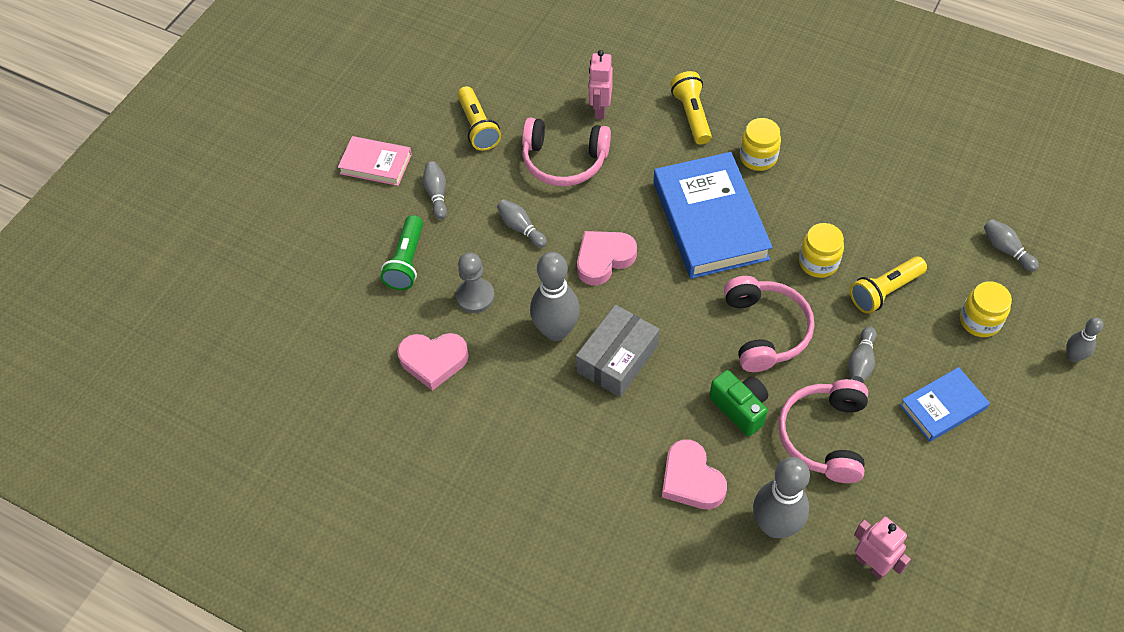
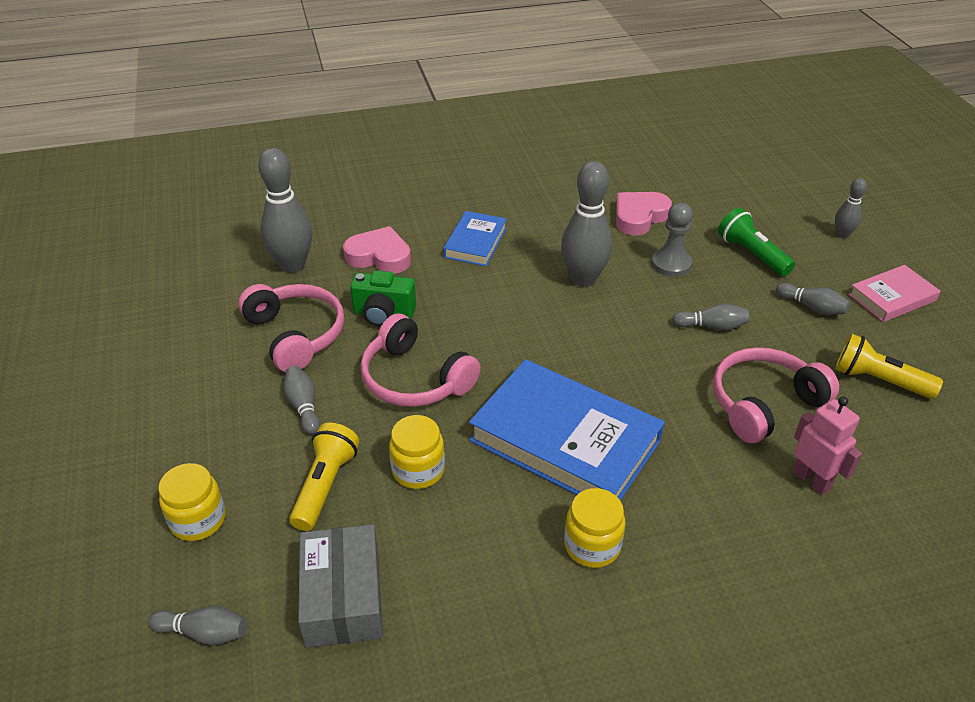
camera: 135 degrees right, 15 degrees down
(603, 259) = (615, 347): pink heart -> none
(617, 359) = (515, 289): grey box -> grey box (343, 597)
(692, 115) = (718, 545): yellow flashlight -> none
(871, 564) = (200, 282): pink robot -> none
(943, 407) = (197, 415): blue book -> blue book (475, 242)
(1073, 356) = (67, 548): grey bowling pin -> grey bowling pin (842, 234)

